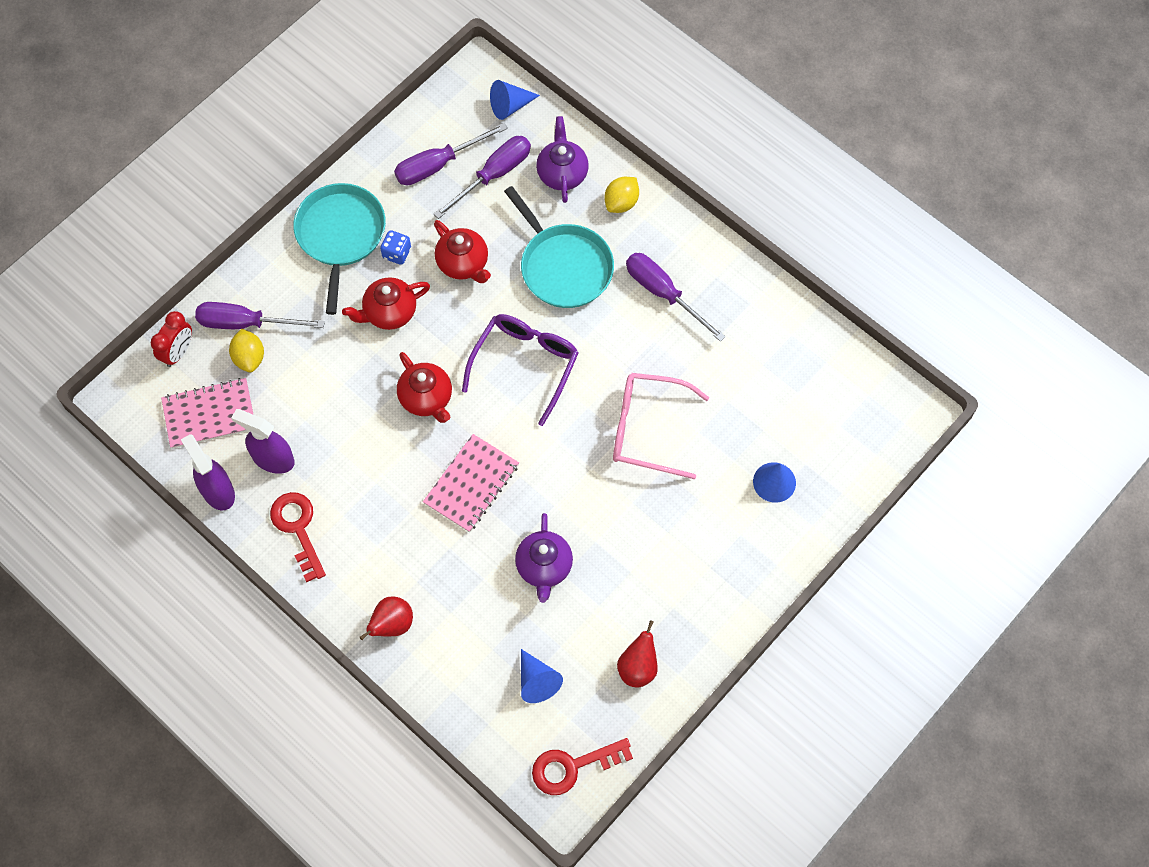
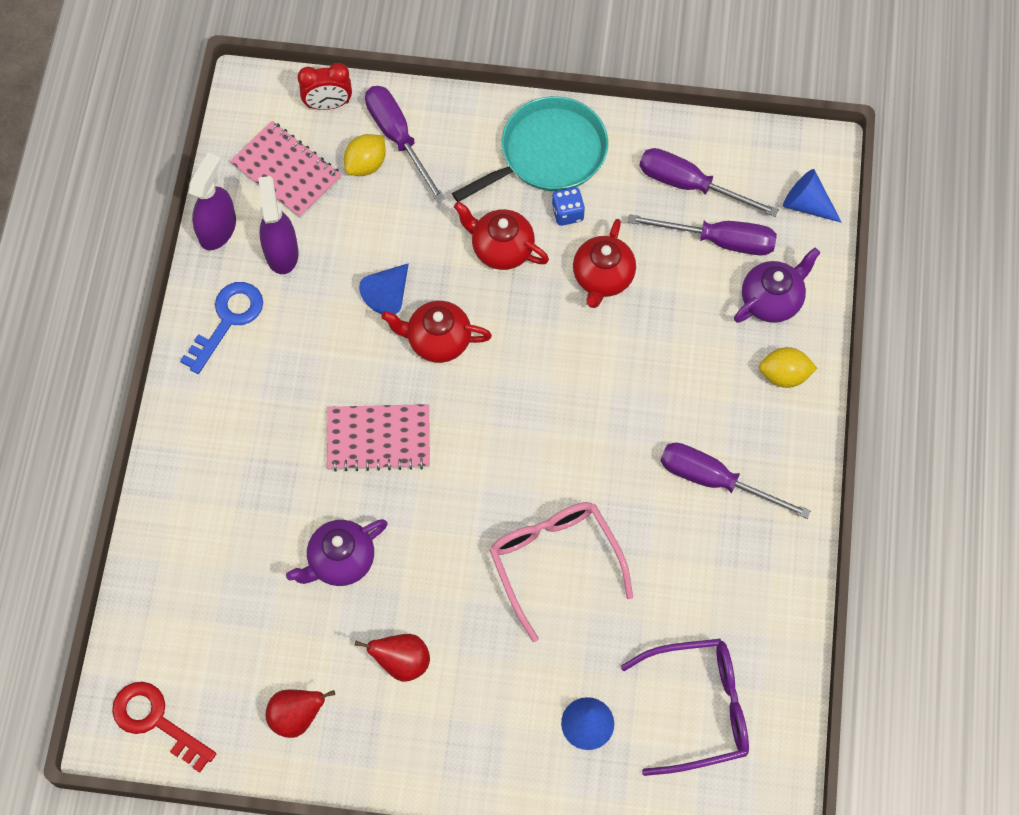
camera: 55 degrees right, 0 degrees up
(298, 529) = (228, 320): red key -> blue key
(392, 624) = (189, 464): red pear -> red pear (402, 662)
(426, 398) = (437, 340): red teapot -> red teapot turned 75 degrees clockwise
(525, 364) = (538, 404): purple glasses -> purple glasses (699, 708)
(537, 681) = (220, 631): blue cone -> blue cone (388, 294)
(563, 266) = (671, 368): turquoise pan -> none
(663, 293) = (715, 480): purple screwdriver -> purple screwdriver turned 75 degrees counterclockwise

